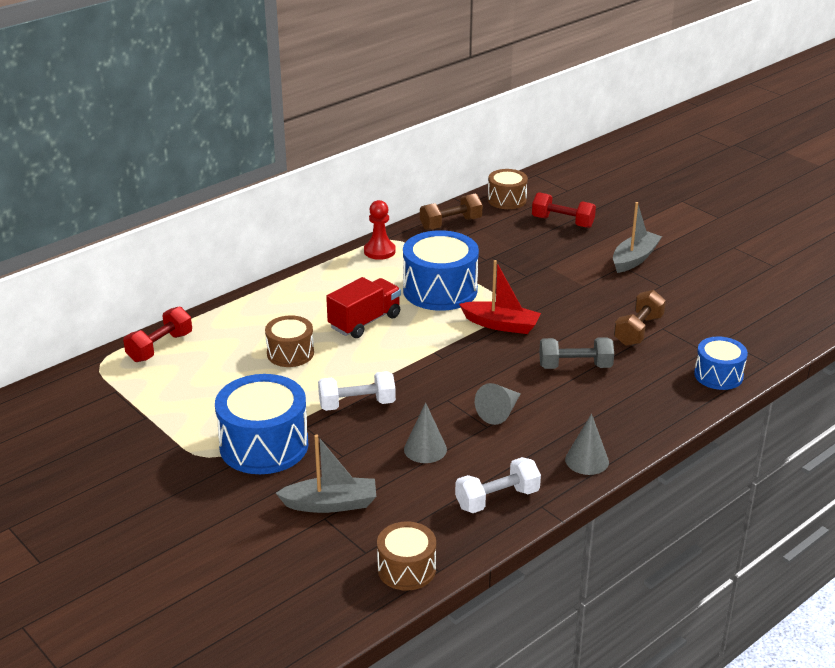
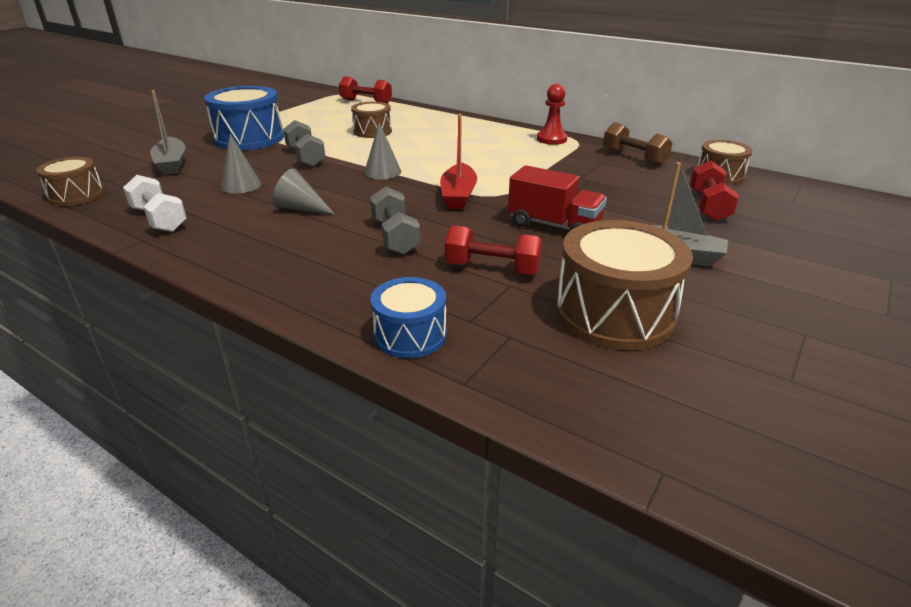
camera: 75 degrees right, 0 degrees up
(357, 404) = (306, 157): white dumbbell -> grey dumbbell
(364, 322) = (431, 147): red truck -> red truck (554, 226)
(440, 290) = (504, 166): blue drum -> none
(587, 460) = (214, 256): grey cone -> grey cone (382, 172)
(638, 331) = (492, 268): brown dumbbell -> red dumbbell
(704, 298) = (614, 313): none -> brown drum

